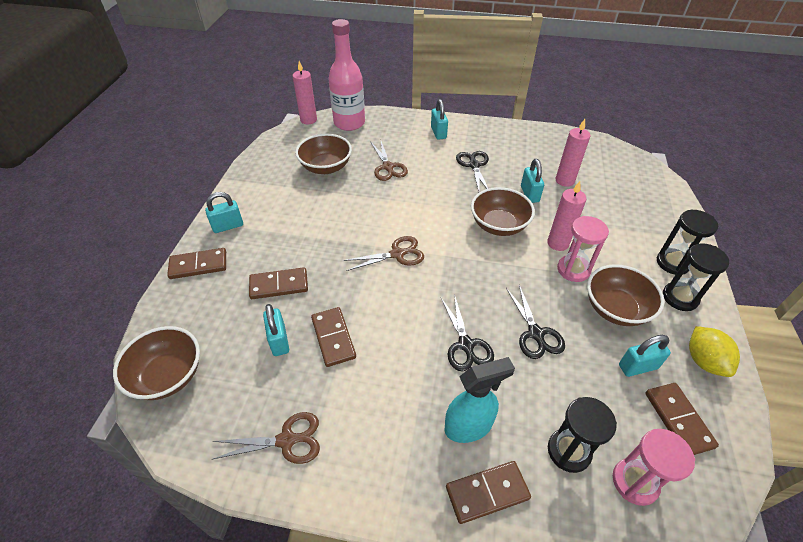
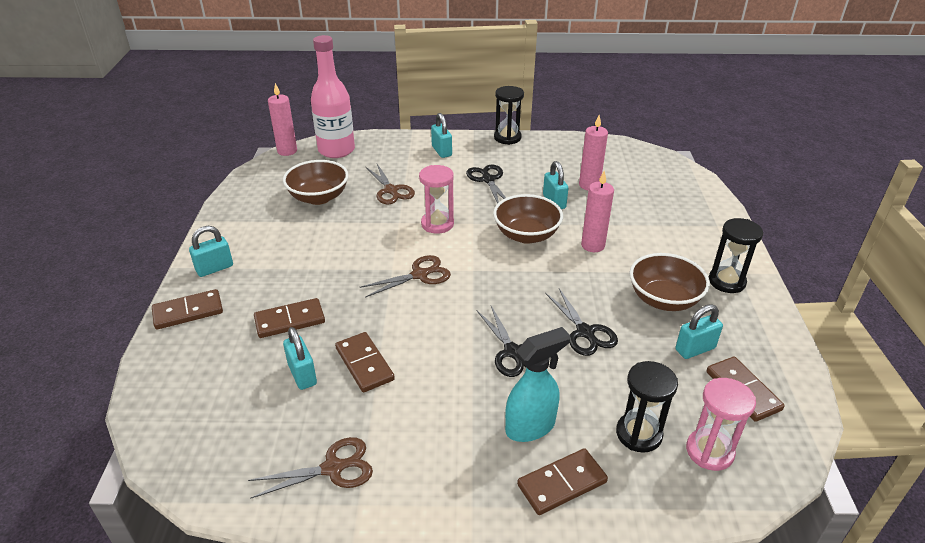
camera: 10 degrees left, 10 degrees down
(168, 376) = (178, 426): brown bowl -> none
(573, 270) = (613, 268): pink hourglass -> pink hourglass (437, 224)
(673, 263) = (714, 251): black hourglass -> black hourglass (507, 138)
(704, 361) = (759, 335): yellow lemon -> none

